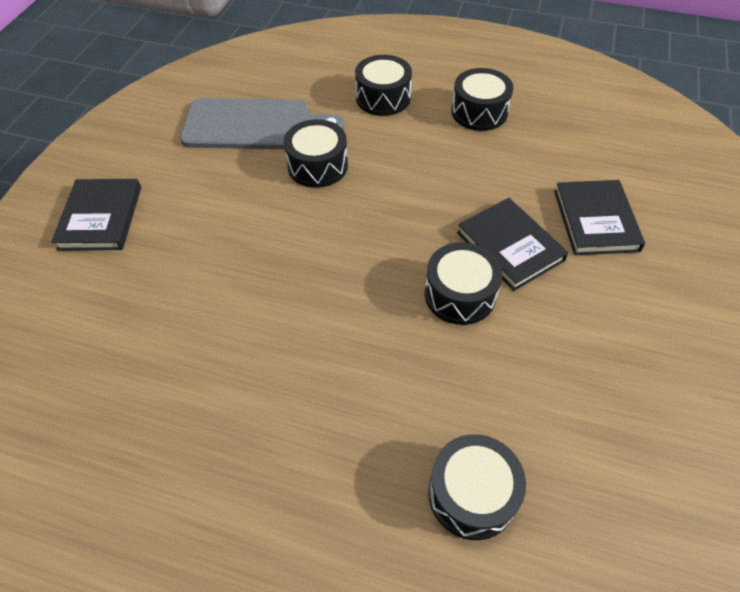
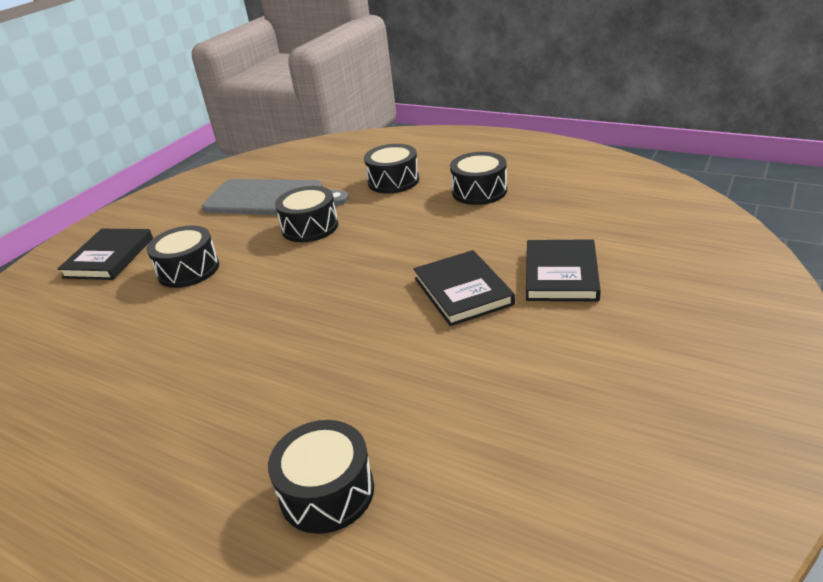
camera: 15 degrees right, 20 degrees down
(460, 294) = (394, 326): black drum -> black drum (188, 270)

